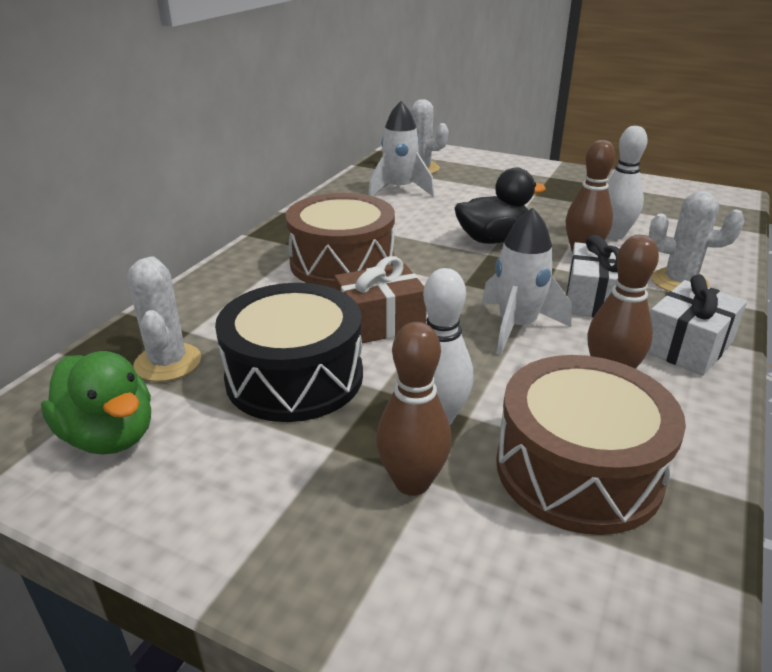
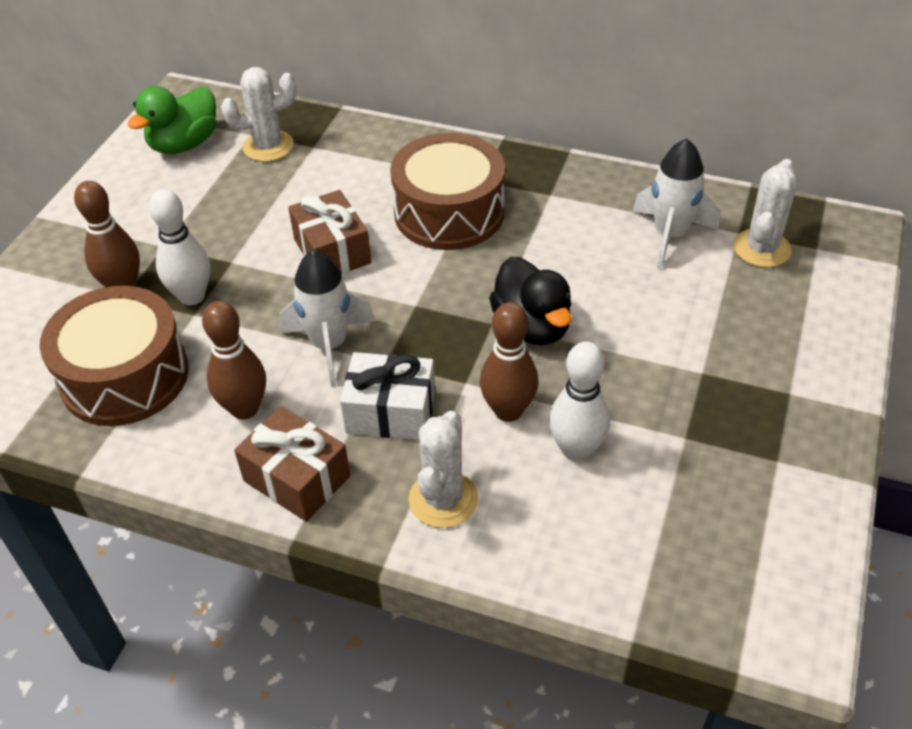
camera: 85 degrees right, 15 degrees up
(294, 377) = (248, 213): black drum -> none
(687, 346) = (297, 478): white gift -> brown gift

